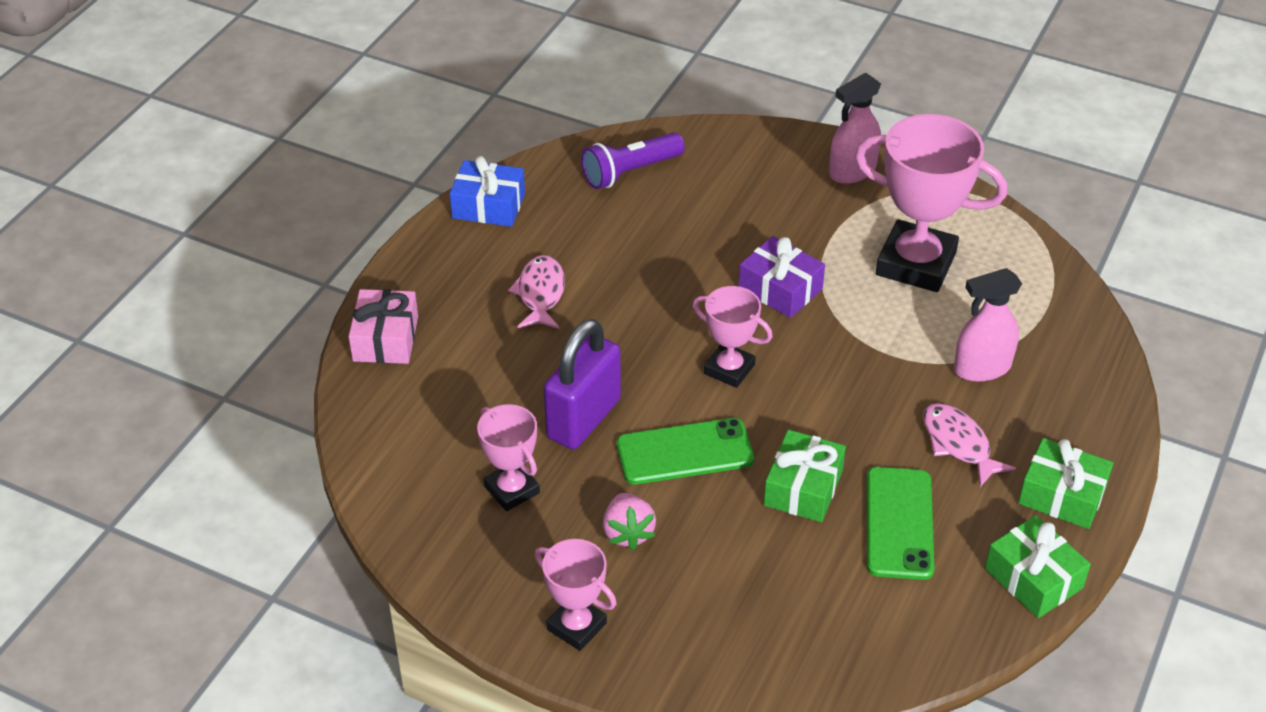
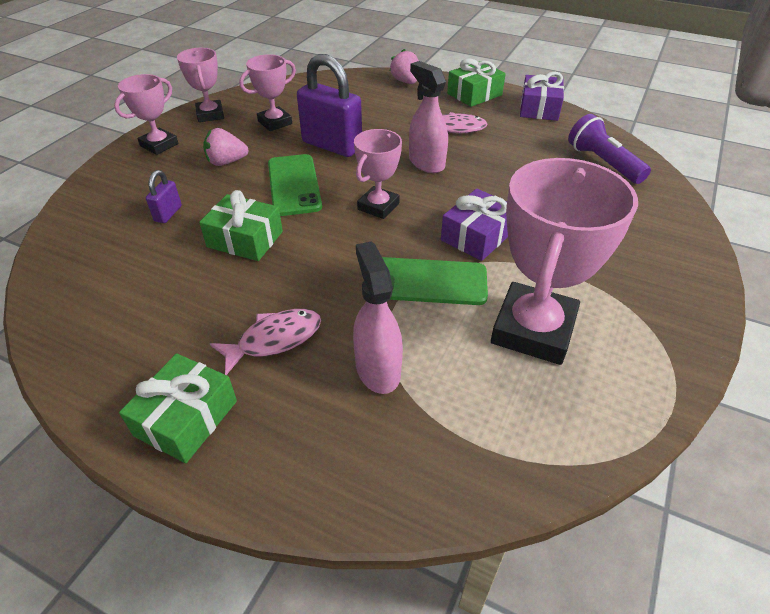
camera: 90 degrees right, 0 degrees up
(385, 339) = (405, 82): pink gift -> pink strawberry
(479, 577) = (210, 115): none -> pink trophy
(488, 206) = (539, 108): blue gift -> purple gift
(756, 575) = (168, 214): none -> purple padlock
(852, 171) = (667, 291): pink spray bottle -> pink spray bottle (426, 163)
(899, 523) = (191, 291): green phone -> green phone (427, 282)
(1033, 578) = (92, 379): green gift -> green gift (474, 94)

